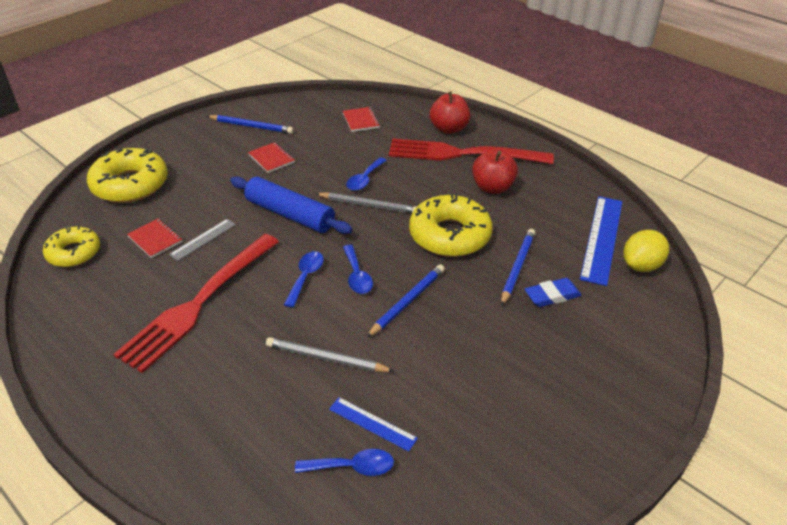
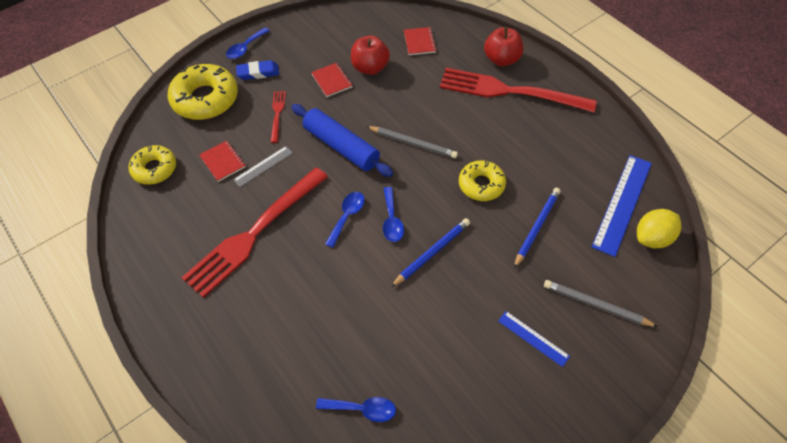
camera: 10 degrees right, 15 degrees up
(214, 191) = (277, 114): none -> red fork
(251, 126) = (317, 40): blue pencil -> none
(326, 358) = (354, 302): grey pencil -> grey pencil (596, 305)
(364, 179) = (413, 113): blue spoon -> blue spoon (245, 48)
(372, 423) = (384, 371): blue ruler -> blue ruler (533, 338)
(449, 235) = (481, 185): yellow donut -> yellow donut, size x0.63
(492, 187) = (530, 134): red apple -> red apple (370, 68)
(552, 295) = (562, 261): blue eraser -> blue eraser (258, 72)

